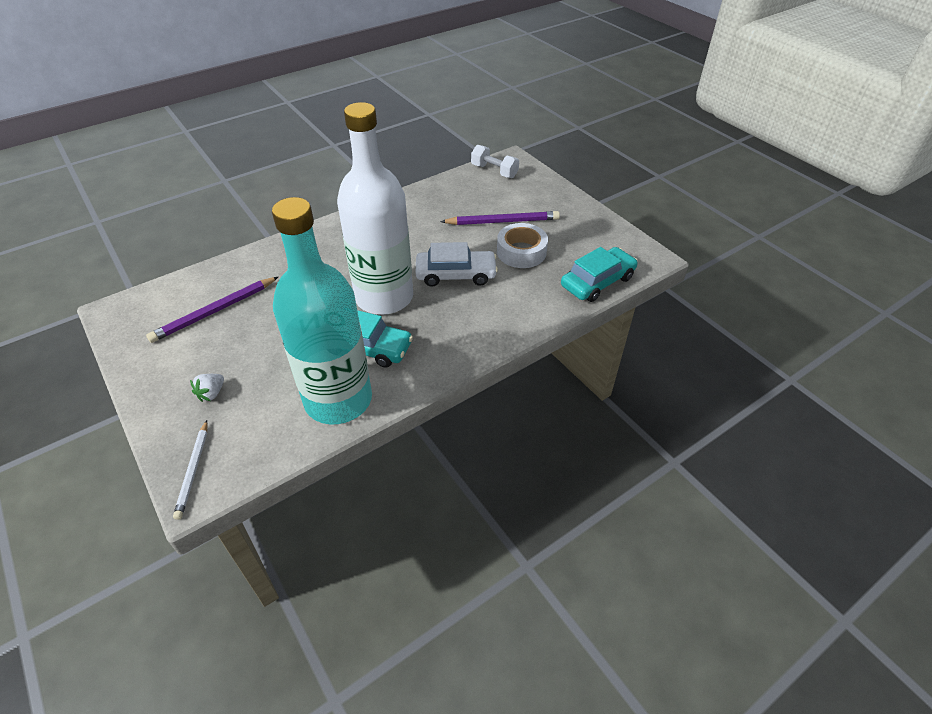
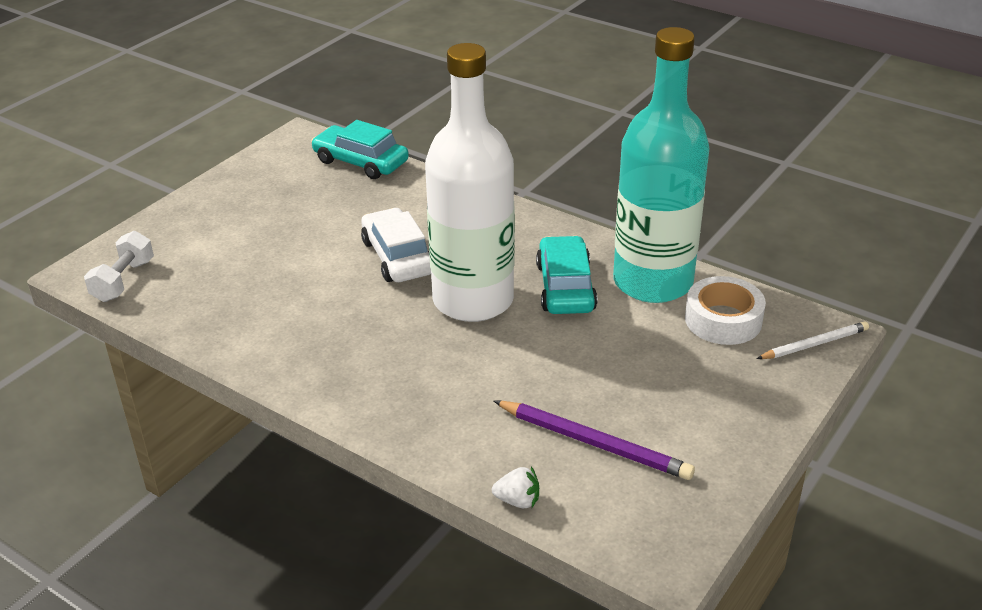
camera: 110 degrees left, 10 degrees down
(211, 393) = (719, 378): white strawberry -> white strawberry (518, 501)
(502, 221) = (263, 246): purple pencil -> none
(521, 252) = (327, 219): white tape -> white tape (723, 320)

